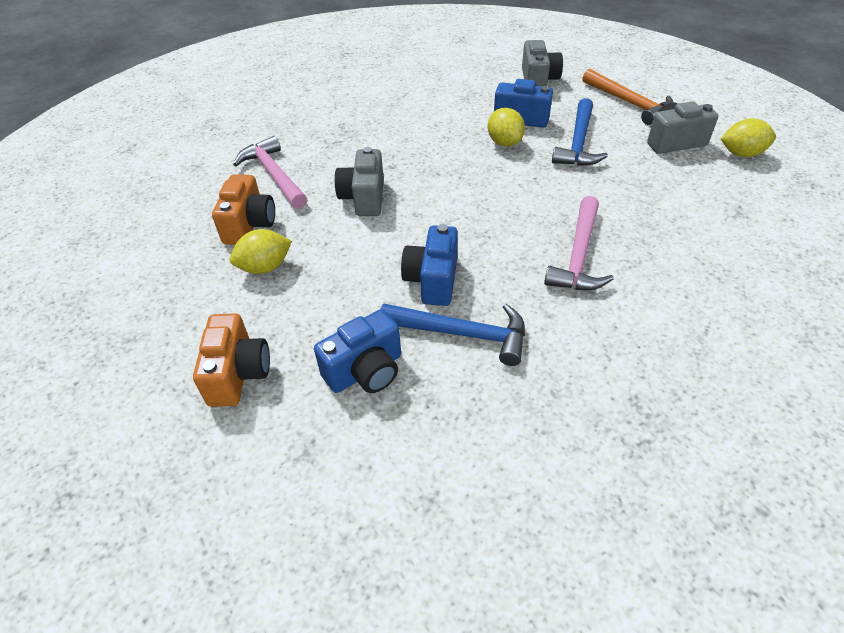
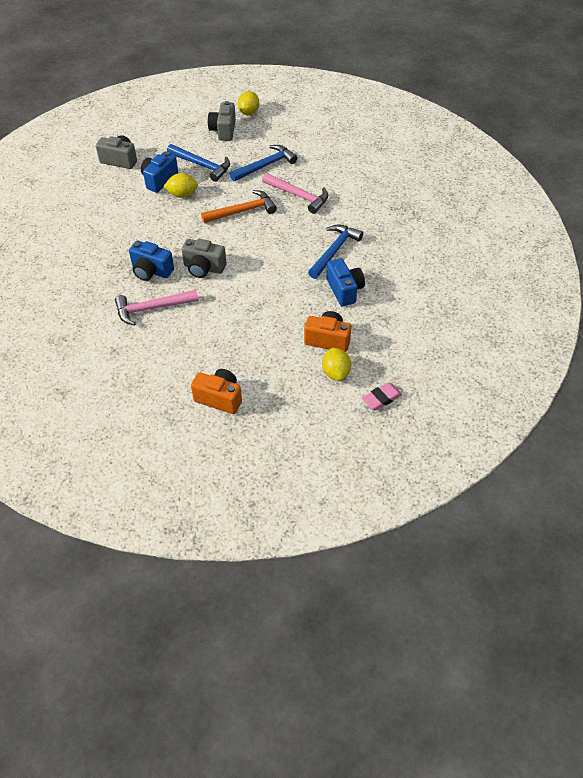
camera: 75 degrees left, 5 degrees up
(95, 490) = (381, 398): none -> pink eraser
(249, 225) = (202, 326): orange camera -> orange camera (219, 398)
(265, 267) = (247, 321): yellow lemon -> yellow lemon (336, 372)
(432, 280) = (291, 253): blue camera -> blue camera (151, 271)
(627, 202) = (266, 165): none -> blue hammer
(629, 103) = (174, 132): orange hammer -> orange hammer (243, 211)

